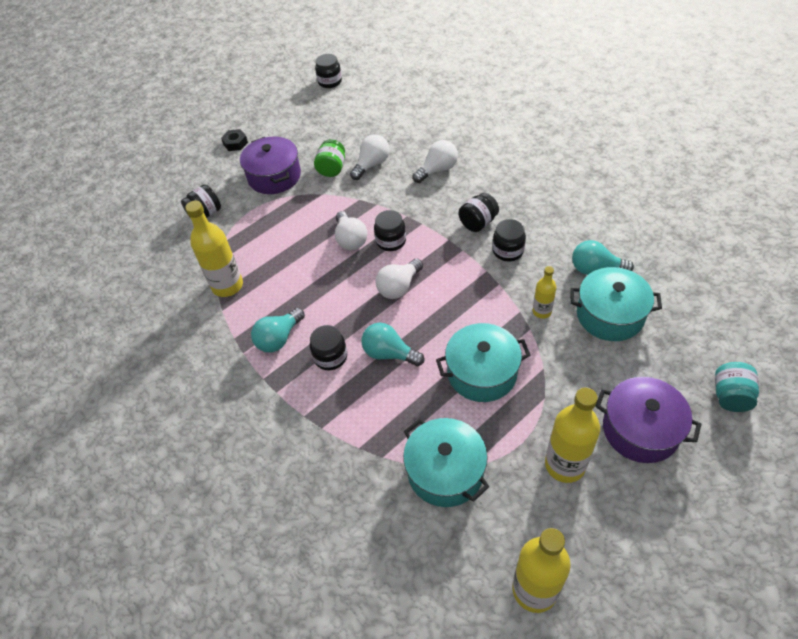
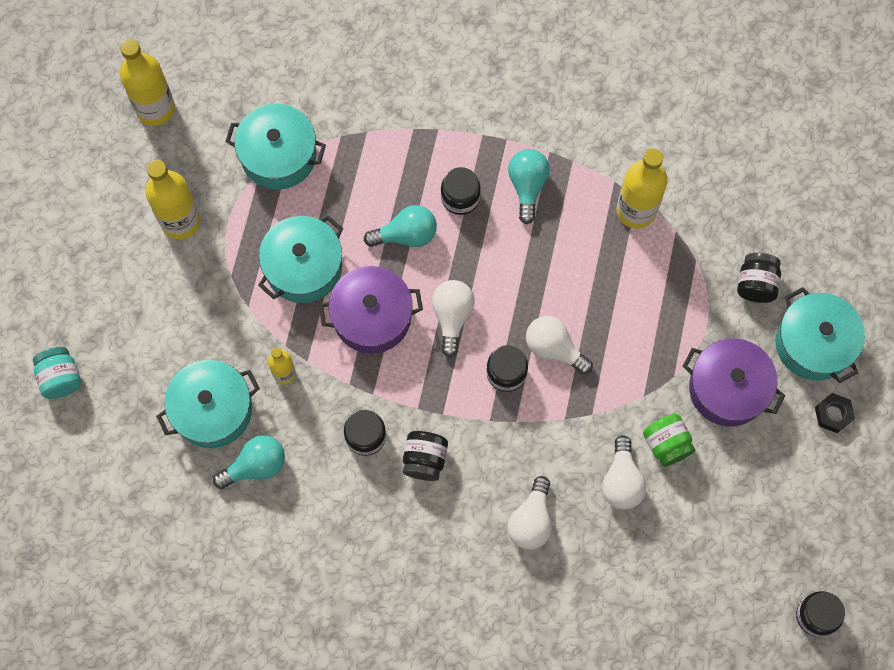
camera: 140 degrees right, 20 degrees up
(209, 174) = (813, 343): none -> turquoise pot
(640, 429) = (130, 294): purple pot -> purple pot (372, 317)

